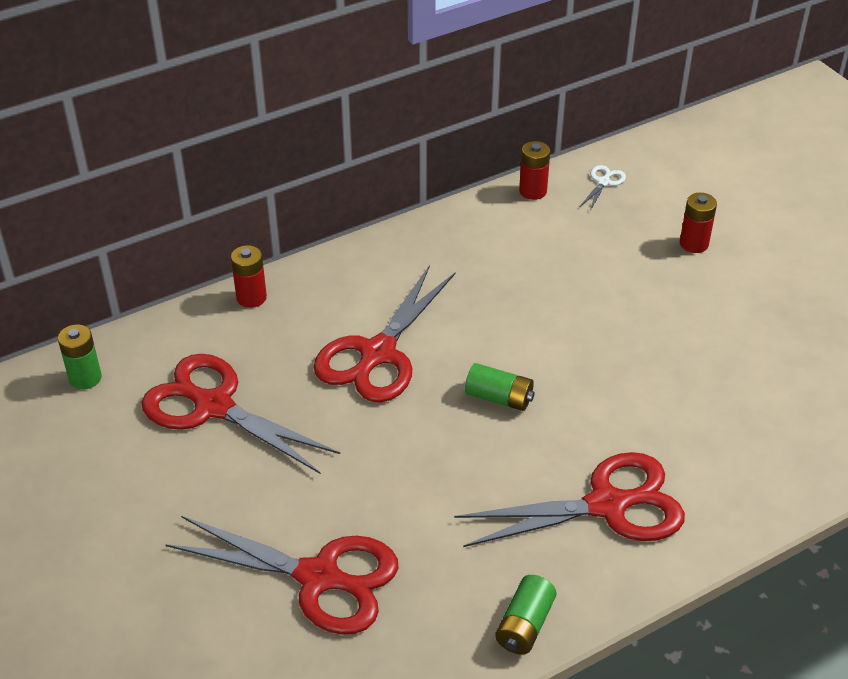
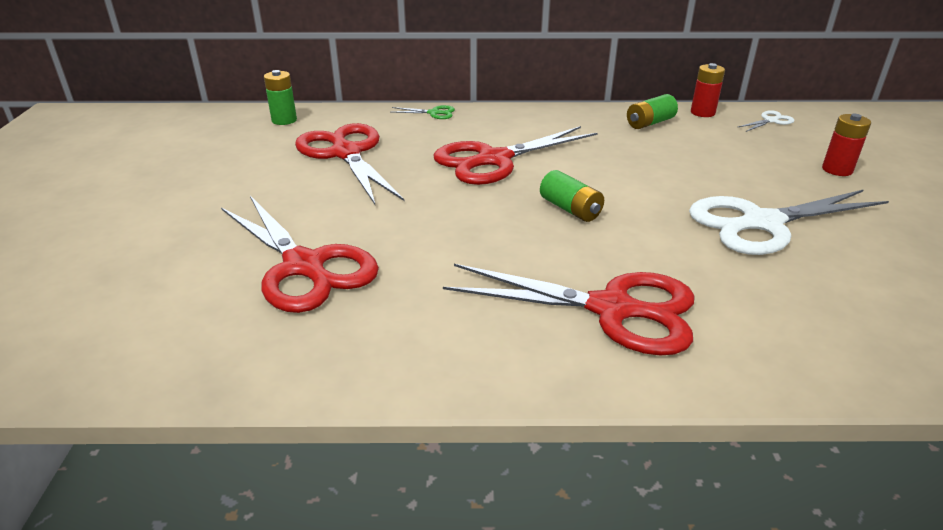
camera: 30 degrees right, 10 degrees down
(251, 297) = (433, 113): red battery -> green scissors
(525, 625) = (444, 369): green battery -> green battery (650, 123)
(666, 348) = (762, 223): none -> white scissors

